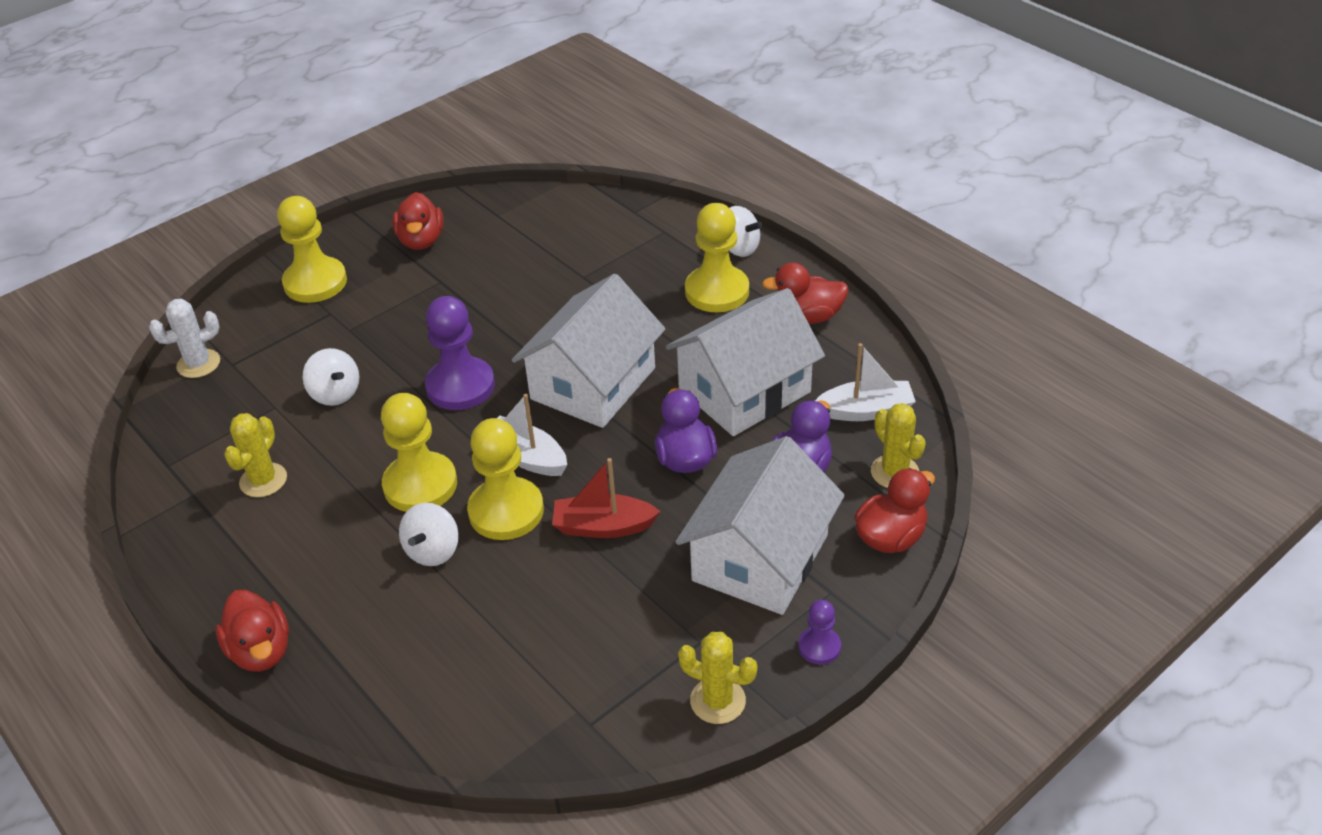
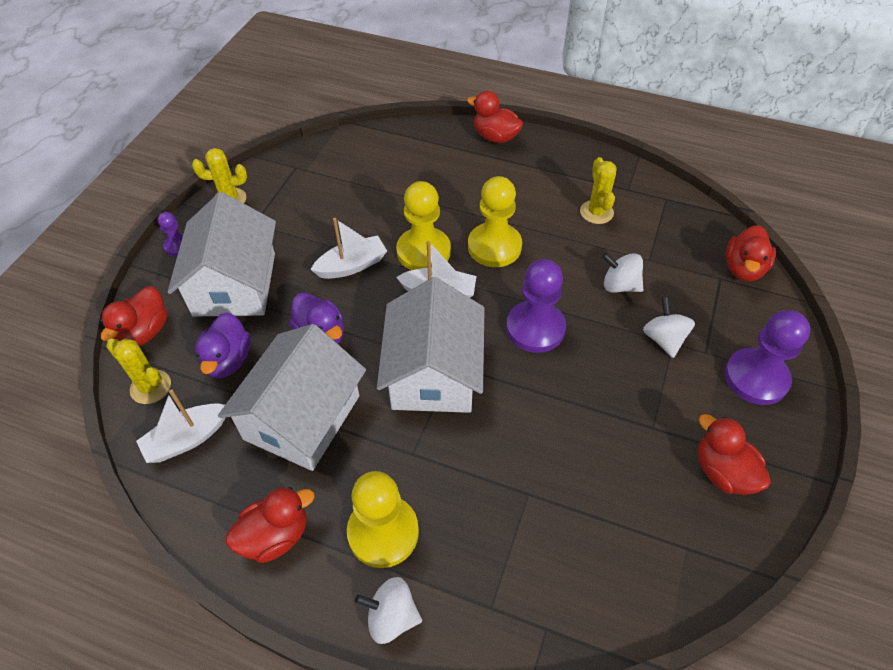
camera: 150 degrees right, 10 degrees up
(198, 364) = (743, 269): white cactus -> red duck
(315, 282) = (756, 378): yellow pawn -> purple pawn
(433, 551) = (449, 213): white spinning top -> white spinning top (663, 339)
(603, 526) = (352, 265): red boat -> white boat

